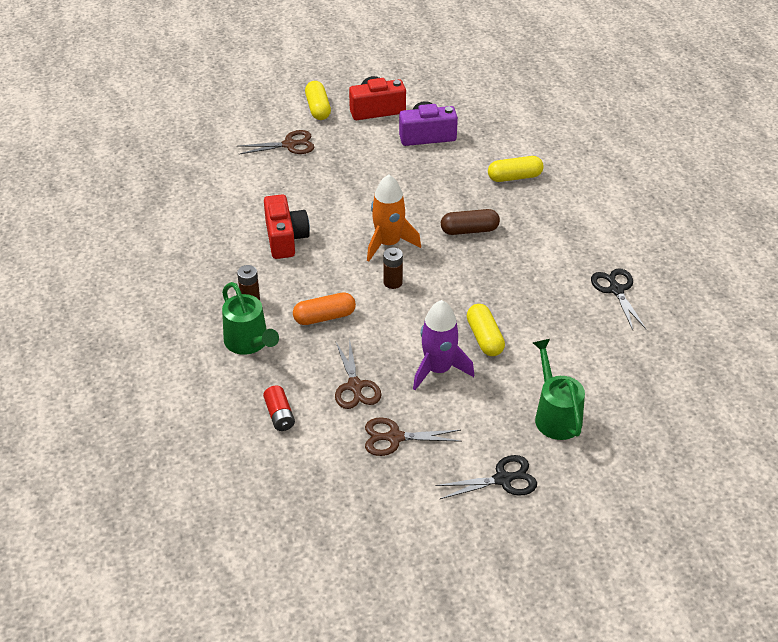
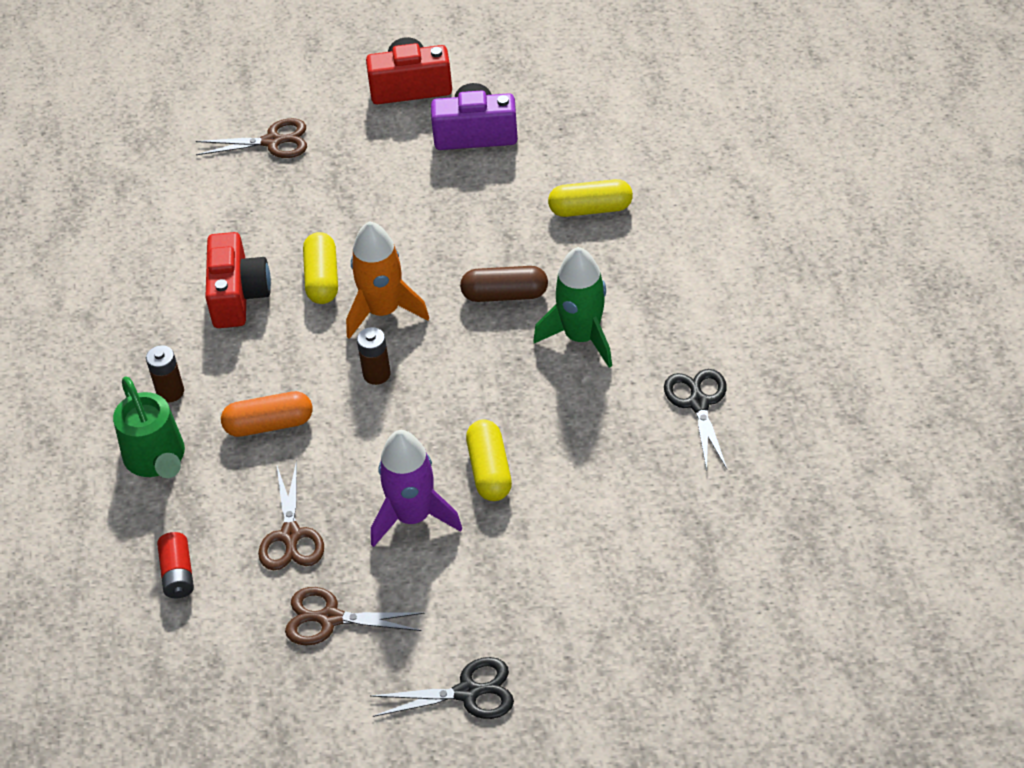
camera: 10 degrees right, 5 degrees up
(318, 108) = (325, 82): yellow capsule -> yellow capsule (322, 278)
(527, 253) = (581, 337): none -> green rocket
(555, 415) = (564, 598): green watering can -> none

